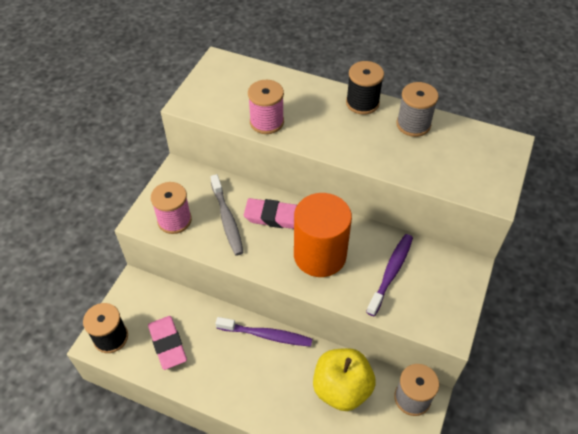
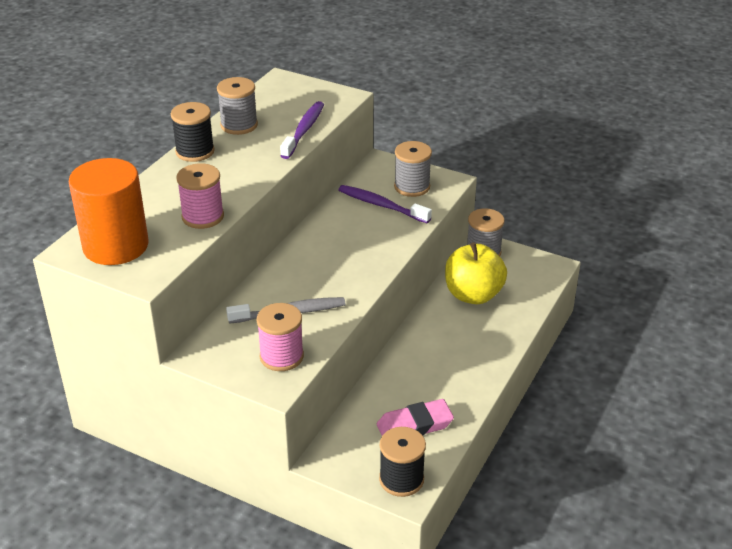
camera: 85 degrees left, 15 degrees down
(266, 335) = (409, 343): purple toothbrush -> purple toothbrush (304, 130)
(274, 217) = (294, 276): pink eraser -> none
(320, 255) = (353, 247): orange cylinder -> orange cylinder (115, 246)
(429, 297) = (412, 187): none -> grey spool

